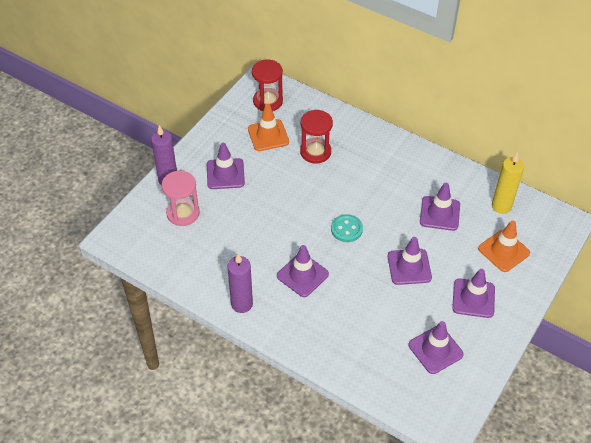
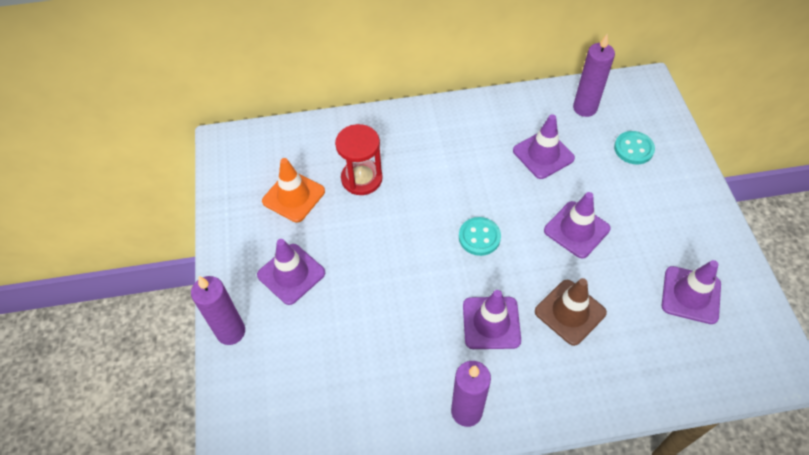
camera: 40 degrees left, 5 degrees up
(183, 213) = (290, 358): pink hourglass -> none
(268, 101) = (254, 159): red hourglass -> none
(352, 303) = (570, 312): none -> brown traffic cone
(473, 298) = (662, 215): purple traffic cone -> none
(501, 206) = (585, 108): yellow candle -> purple candle
(503, 251) = (633, 149): orange traffic cone -> turquoise button

